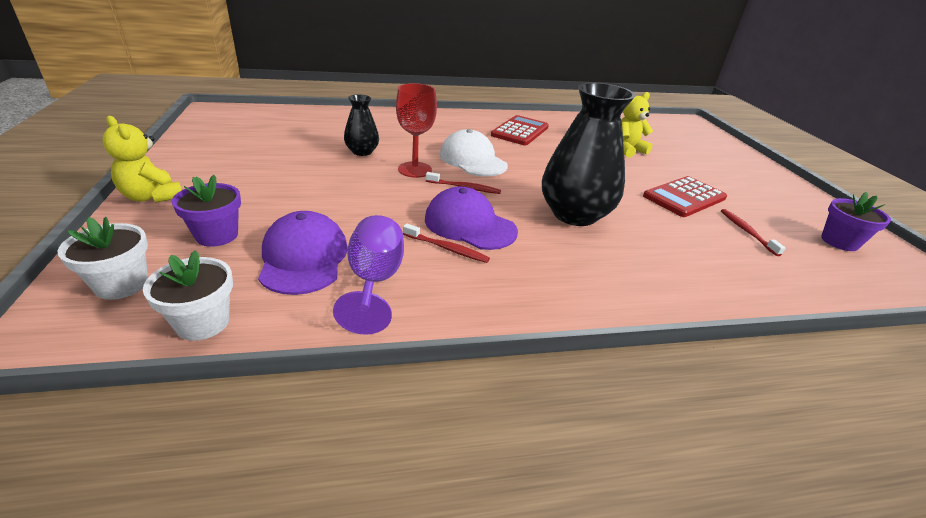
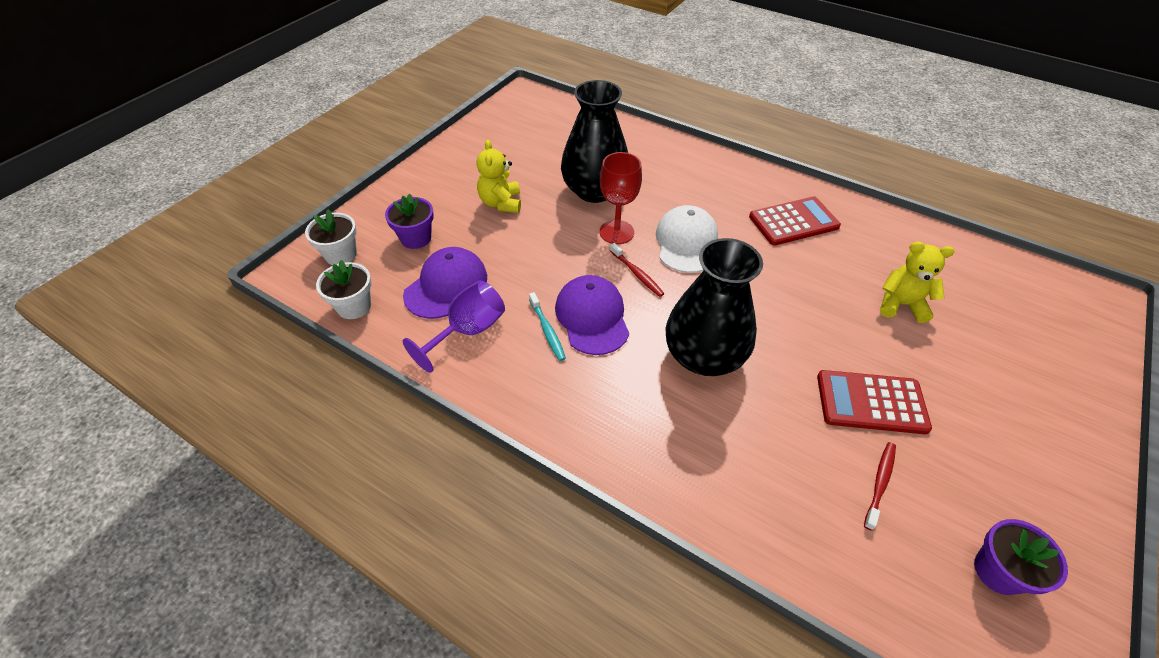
camera: 45 degrees right, 15 degrees up
(152, 197) = (409, 183): yellow teddy bear -> yellow teddy bear (501, 203)
(362, 152) = (594, 190): black vase -> black vase, size x1.94
(447, 248) = (547, 330): red toothbrush -> turquoise toothbrush

